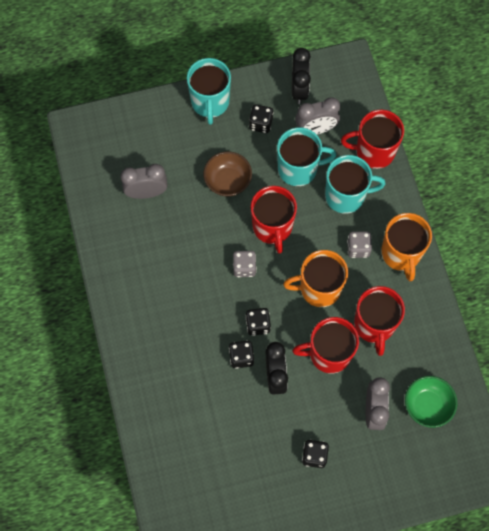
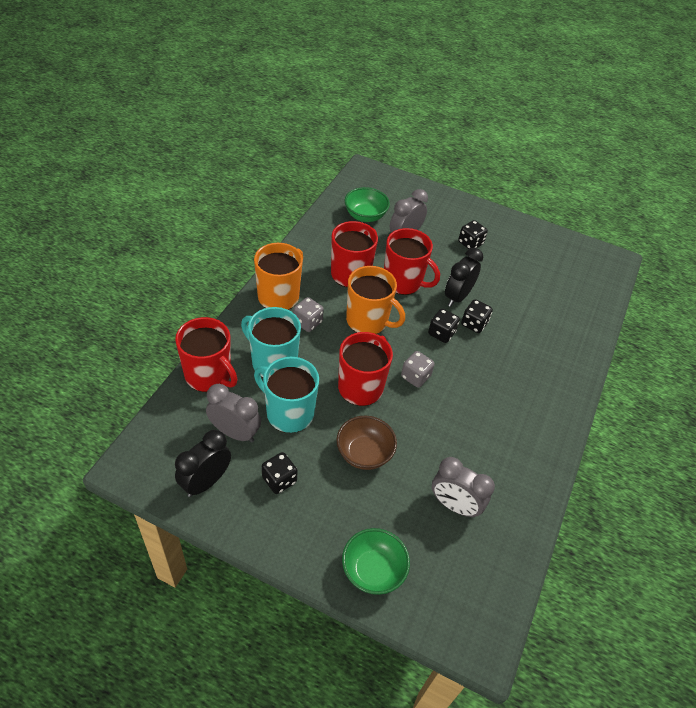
camera: 145 degrees left, 20 degrees down
(163, 118) = (373, 570): none -> green bowl
(210, 102) = (307, 545): turquoise mug -> none

